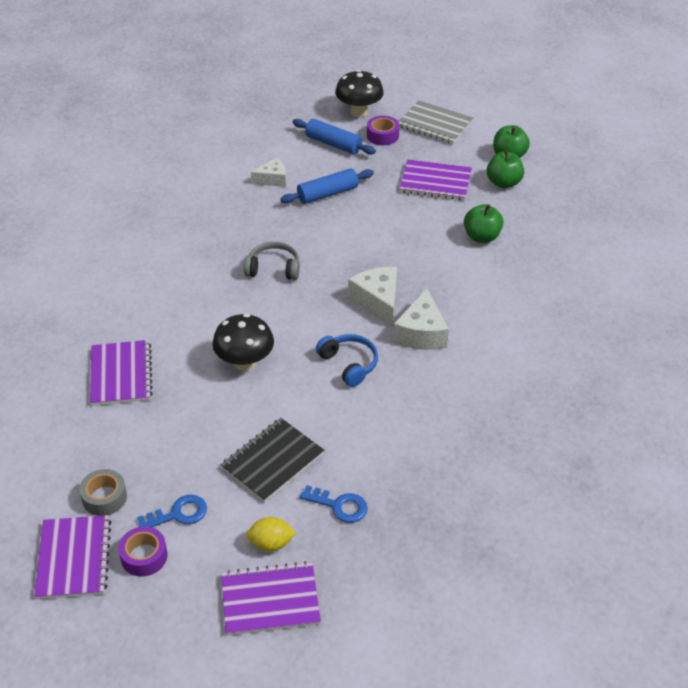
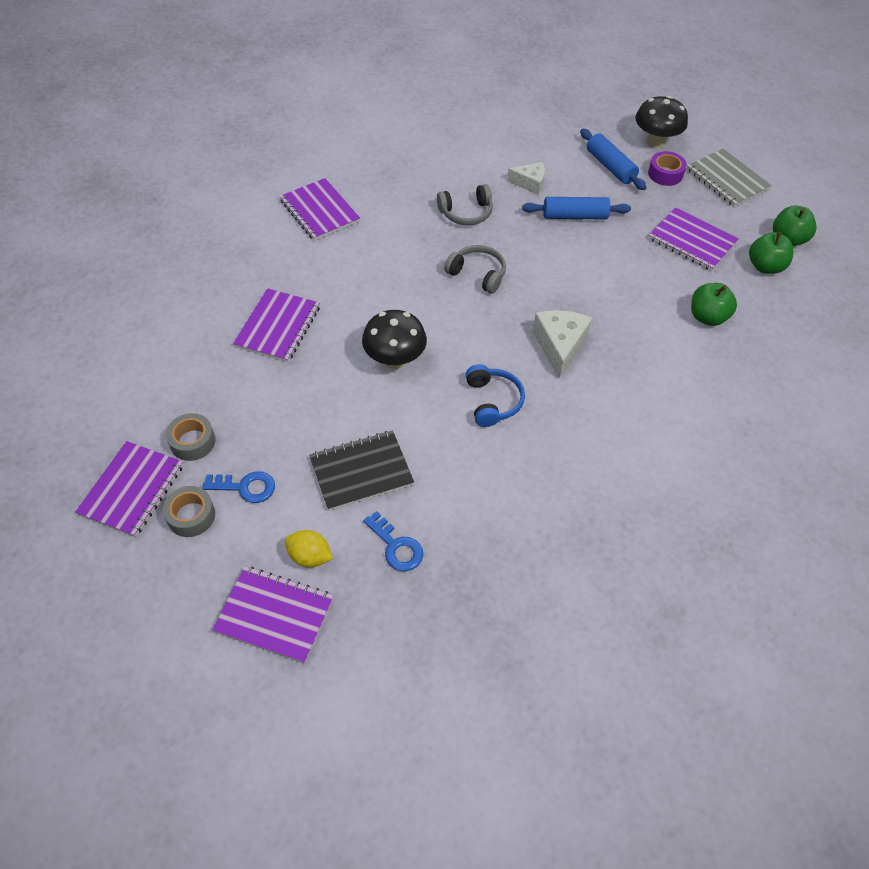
camera: 25 degrees right, 10 degrees up
(95, 264) = (319, 211): none -> purple notebook
(144, 556) = (191, 516): purple tape -> grey tape
(232, 222) = (466, 213): none -> grey headphones
(421, 333) = (584, 397): white cheese -> none

